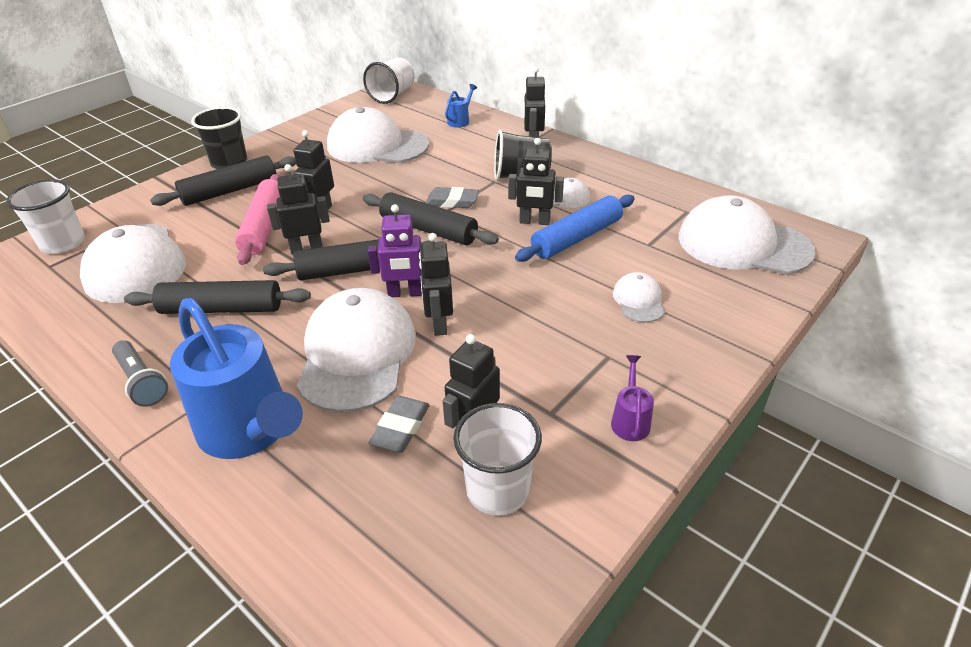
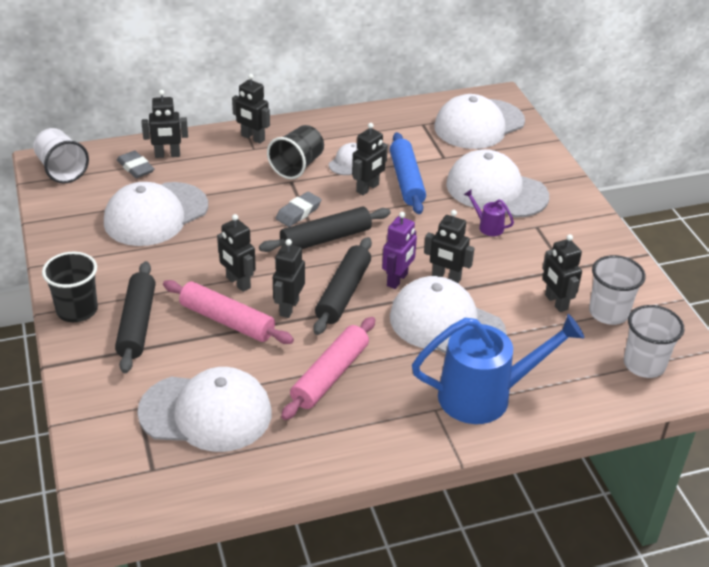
camera: 60 degrees left, 0 degrees up
(63, 243) = (117, 454): white cup -> white cup (644, 364)
(142, 382) = (387, 438): grey flashlight -> none
(221, 309) = (330, 375): black rolling pin -> pink rolling pin
(401, 428) = (533, 330): grey eraser -> grey eraser (136, 168)
(460, 121) = (167, 155): blue watering can -> black robot
(630, 420) = (592, 244): purple watering can -> purple watering can (487, 226)
(638, 300) = (496, 190): white cap -> white cap, size x2.14

